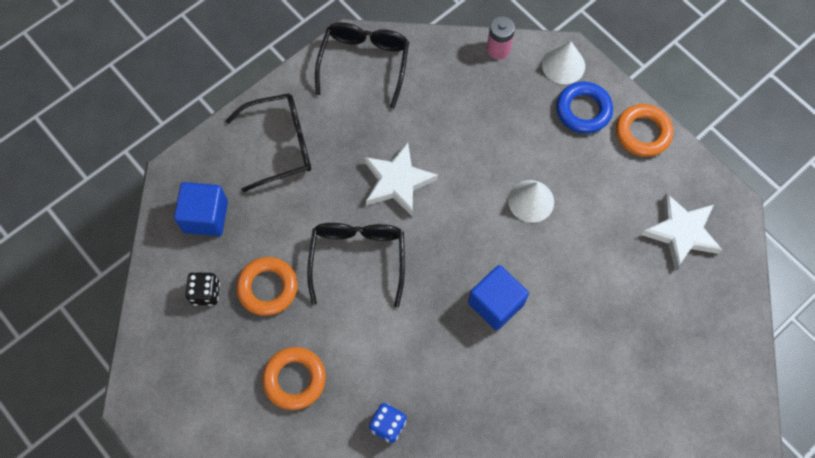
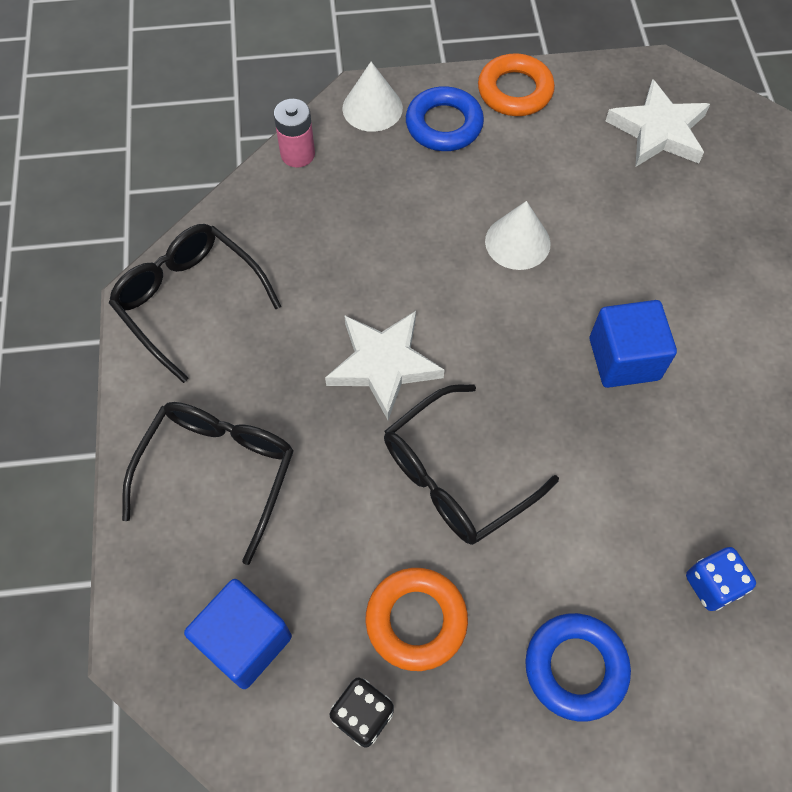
camera: 55 degrees left, 5 degrees down
(294, 379) = (575, 668): orange ring -> blue ring
(358, 258) = (455, 477): black glasses -> black glasses turned 75 degrees counterclockwise

